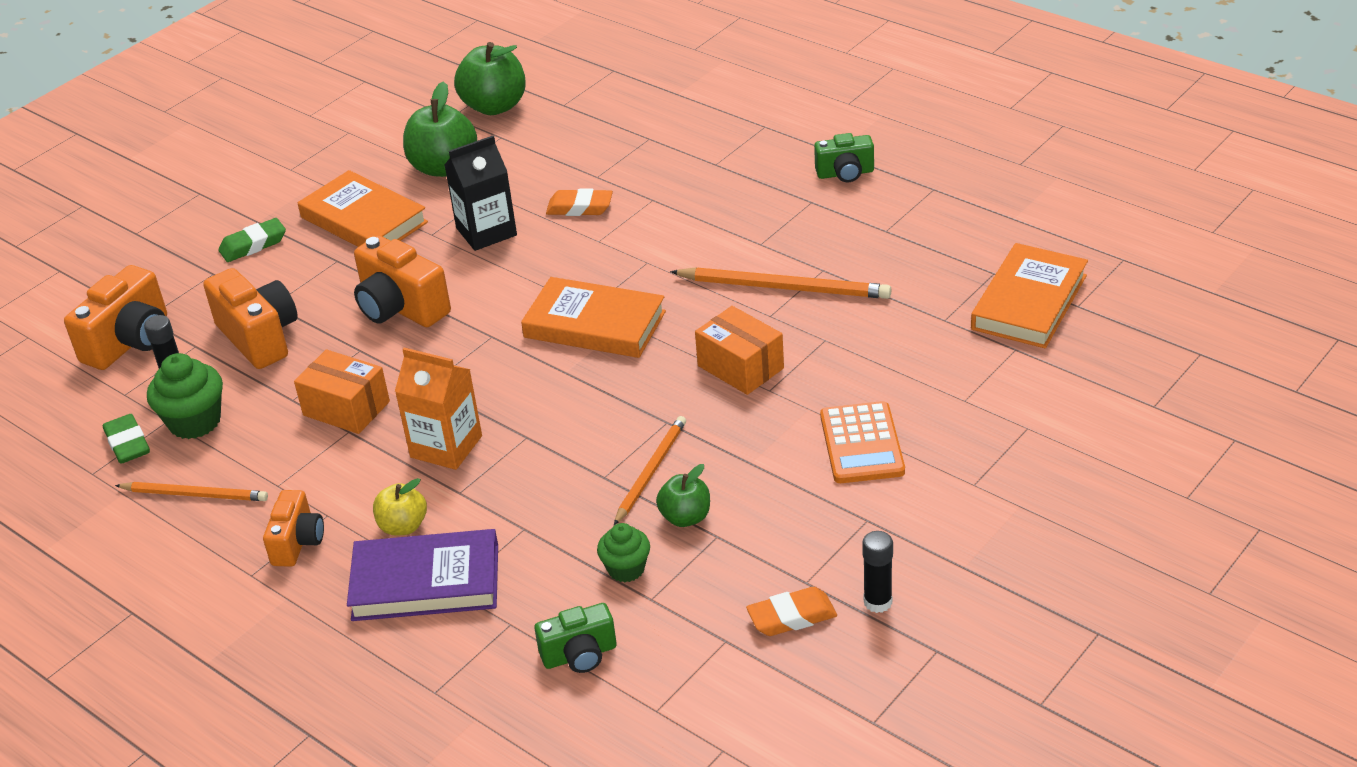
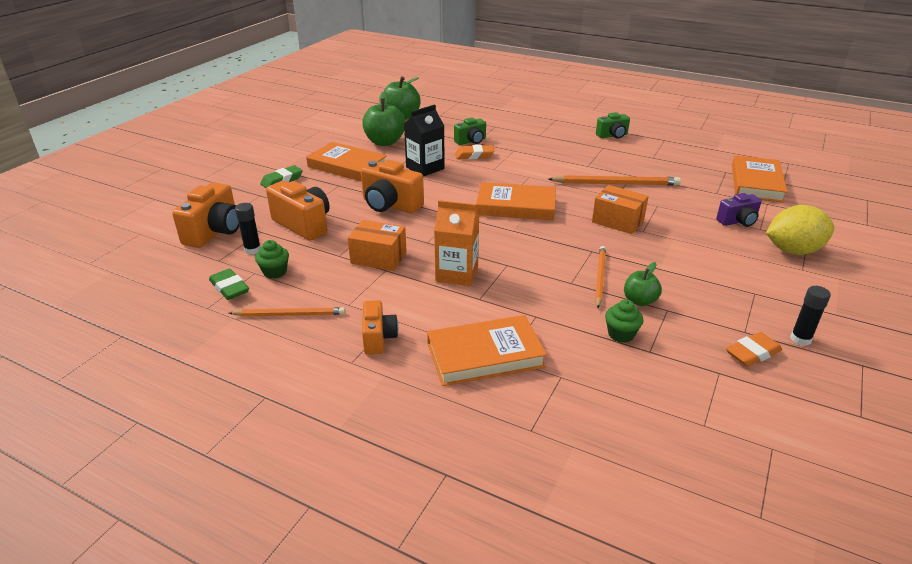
camera: 15 degrees left, 5 degrees down
(195, 422) = (275, 272): green cupcake -> green cupcake, size x0.64
(403, 526) = (451, 322): yellow apple -> none
(426, 582) = (485, 355): purple book -> orange book
(580, 655) = (624, 392): green camera -> green camera (471, 141)
(861, 444) = (719, 254): orange calculator -> none
(937, 383) = (738, 221): none -> purple camera
(985, 448) = (793, 250): none -> yellow lemon

